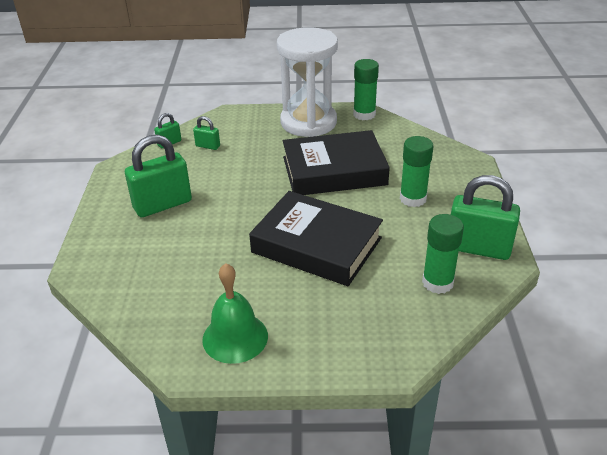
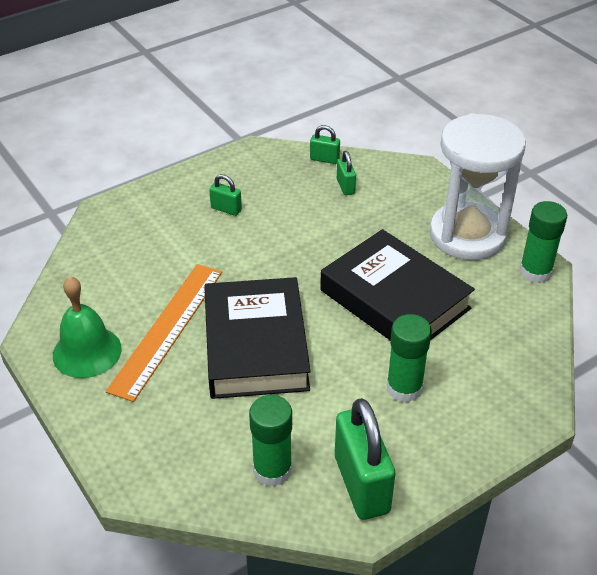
camera: 55 degrees right, 5 degrees up
(162, 205) = (226, 209): green padlock -> green padlock, size x0.48
(256, 282) = (167, 329): none -> orange ruler

